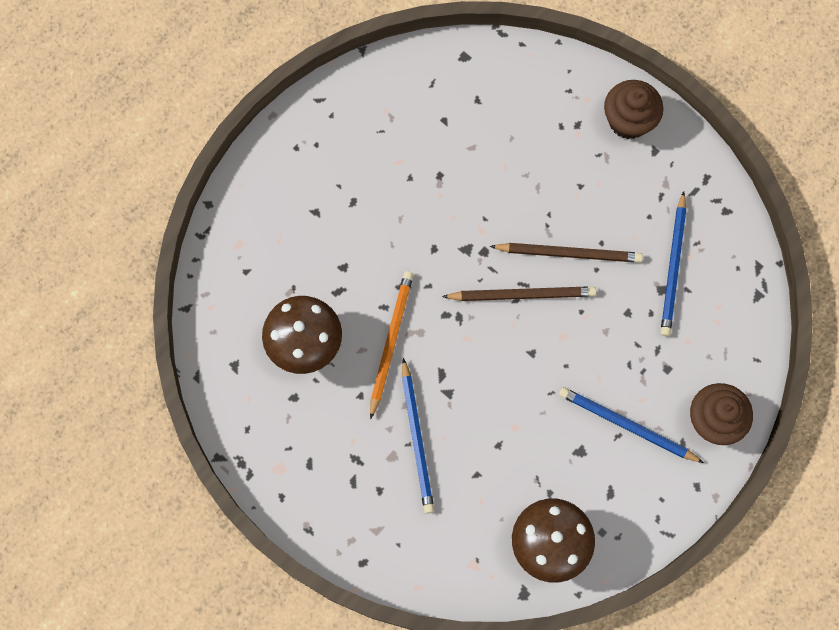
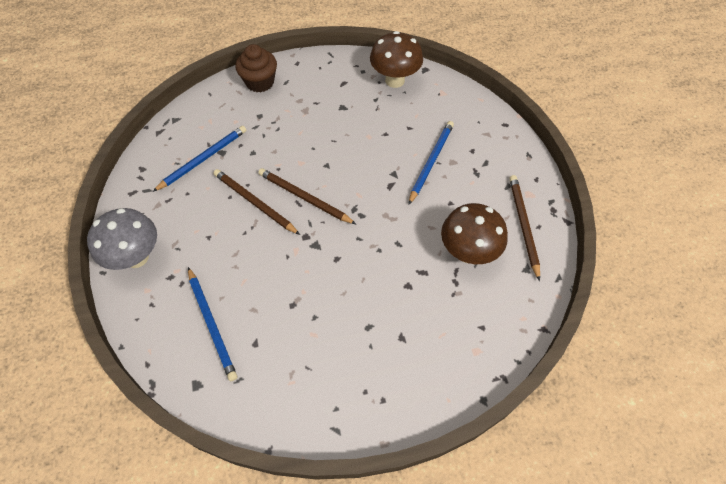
camera: 145 degrees left, 15 degrees down
(264, 418) = (523, 226): none -> brown pencil
(390, 342) = (409, 220): orange pencil -> none
(627, 426) = (306, 104): blue pencil -> blue pencil (212, 324)
(628, 120) = (136, 257): brown cupcake -> grey mushroom

